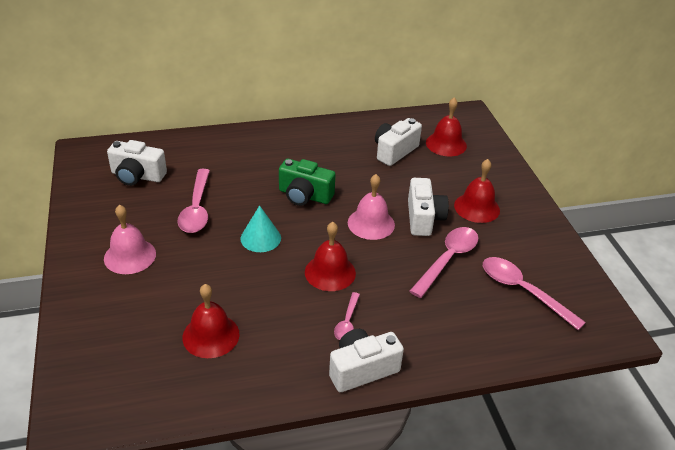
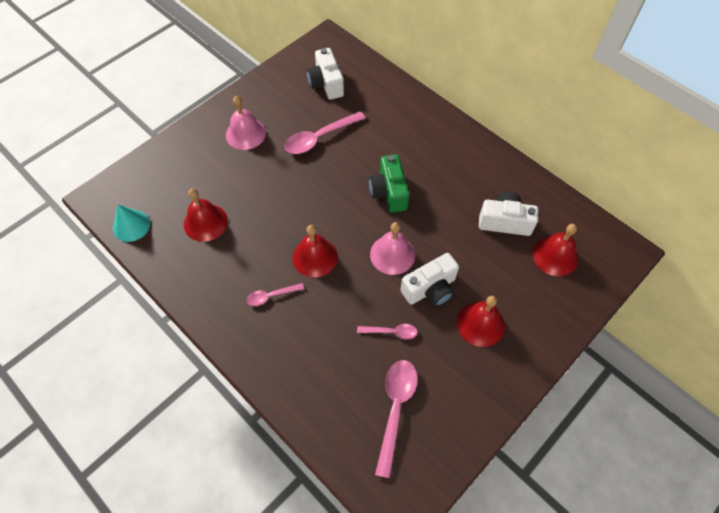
camera: 60 degrees right, 20 degrees up
(260, 238) = (318, 193): turquoise cone -> turquoise cone (131, 226)
(362, 369) = (231, 330): white camera -> none
(447, 260) = (391, 332): pink spoon -> pink spoon, size x0.55

